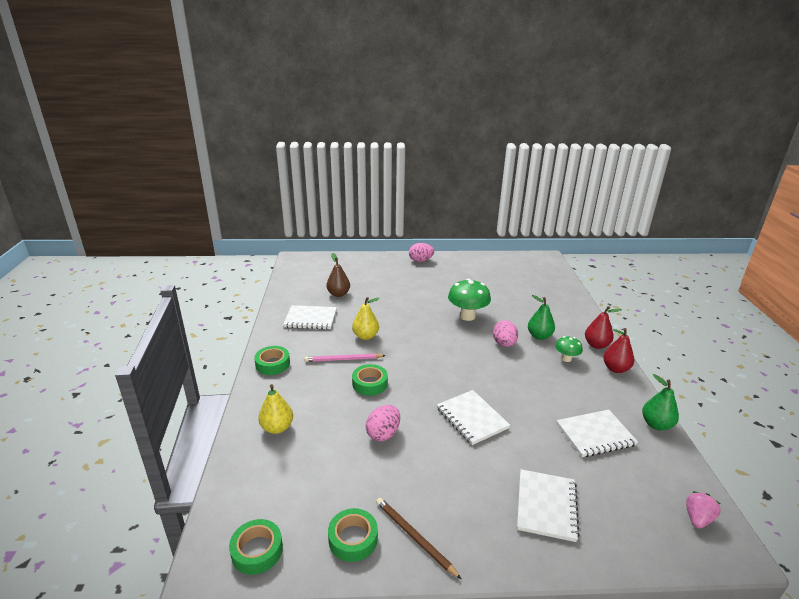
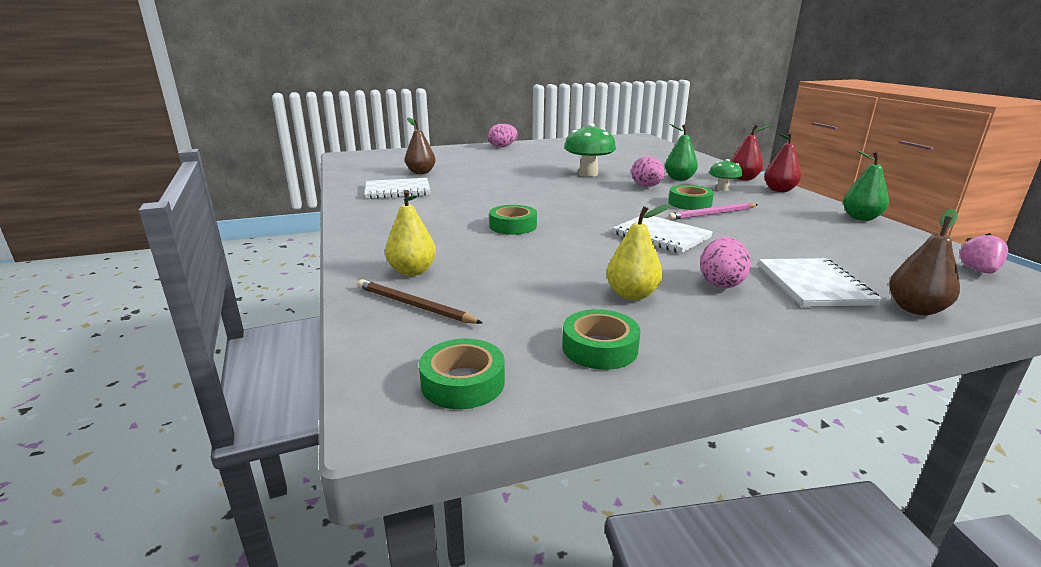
camera: 15 degrees left, 5 degrees down
(272, 364) = (369, 225): green tape -> green tape (689, 203)
(343, 359) = (464, 213): pink pencil -> pink pencil (712, 214)
(365, 336) = (479, 196): yellow pear -> yellow pear (632, 295)
(383, 434) = (563, 259): pink egg -> pink egg (721, 283)
(414, 537) = (683, 333): brown pencil -> brown pencil (414, 305)
(595, 435) = (808, 231): white notebook -> none
(602, 553) = (915, 309): none -> brown pear

